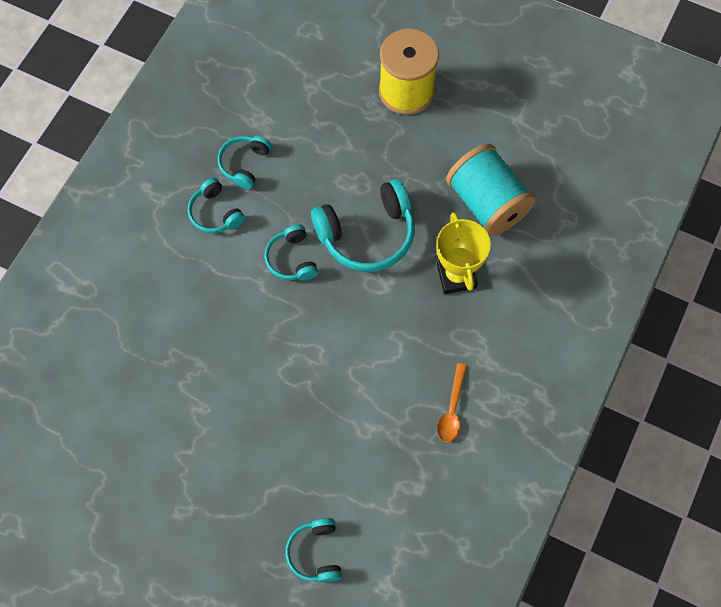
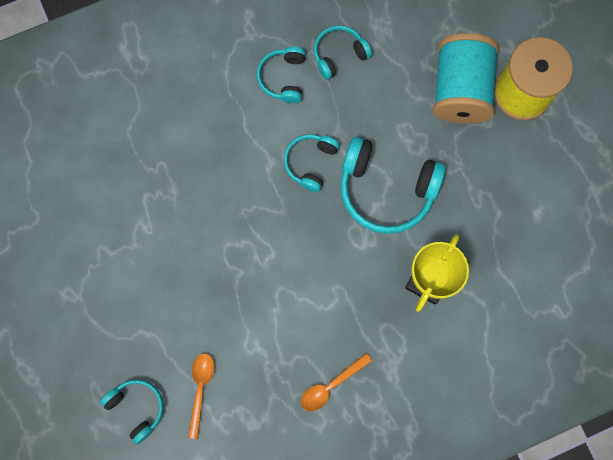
camera: 40 degrees right, 10 degrees up
(316, 553) = (137, 408): turquoise headphones -> turquoise headphones turned 105 degrees clockwise
(354, 496) = (200, 389): none -> orange spoon
(487, 203) = (506, 241): turquoise spool -> turquoise spool (460, 90)

